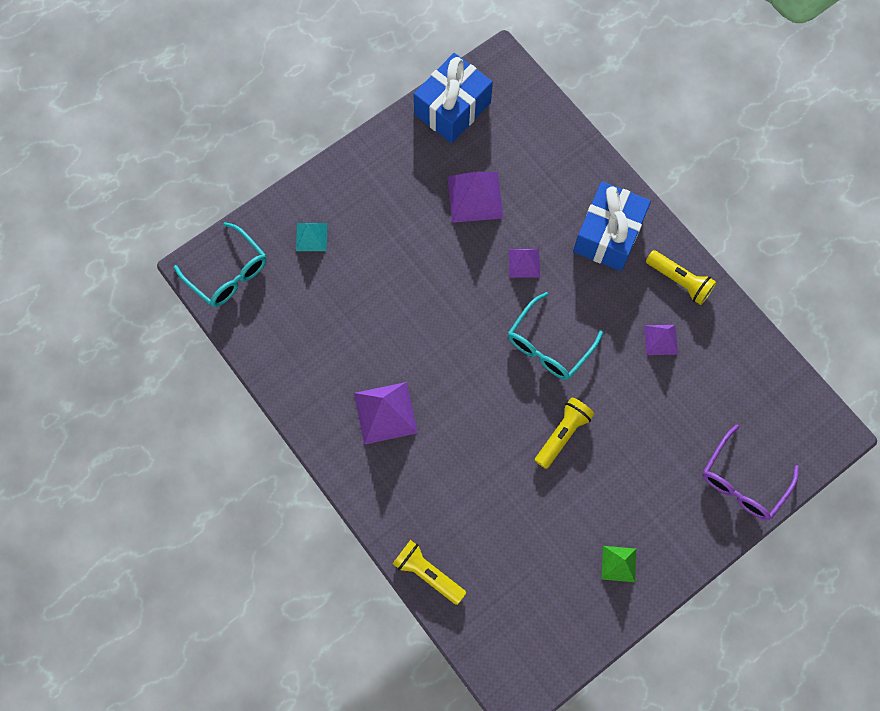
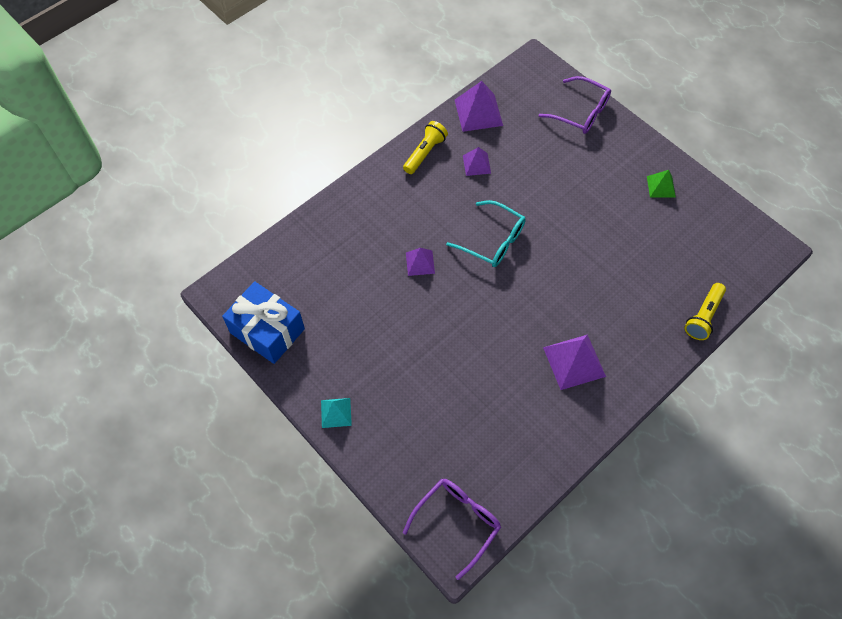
camera: 95 degrees left, 10 degrees down
(228, 273) = (457, 522): turquoise glasses -> purple glasses
(311, 237) = (410, 445): turquoise pyramid -> turquoise pyramid (336, 412)
(475, 197) = (359, 305): purple pyramid -> purple pyramid (478, 112)
(562, 434) = (567, 227): yellow flashlight -> none
(608, 235) = (388, 202): blue gift -> none

